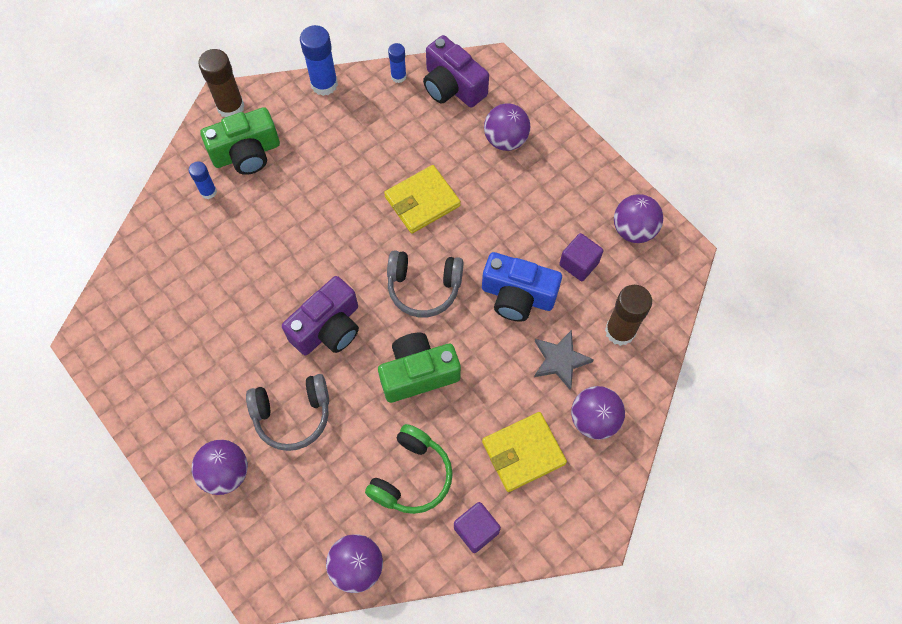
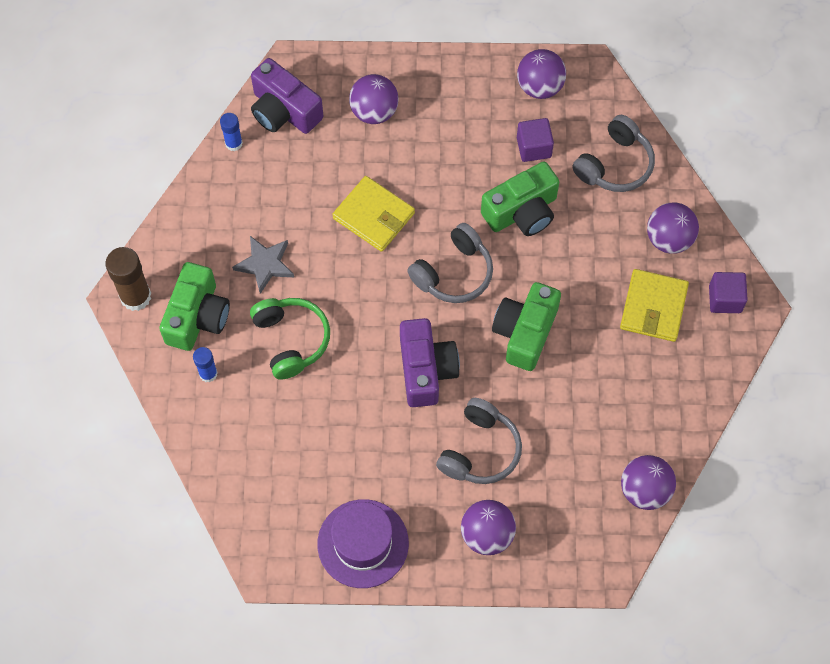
camera: 50 degrees left, 0 degrees up
(152, 390) = (363, 543): none -> purple hat
(324, 84) = (185, 206): blue glue stick -> none
(411, 476) = (605, 399): green headphones -> green headphones (291, 340)
(422, 201) = (373, 216): yellow wallet -> yellow wallet turned 60 degrees counterclockwise
(452, 86) = (284, 110): purple camera -> purple camera turned 45 degrees clockwise
(476, 530) = (685, 386): purple cube -> purple cube (725, 299)
(517, 296) = (522, 211): blue camera -> green camera
(560, 360) = (602, 224): grey star -> grey star (265, 264)
(620, 331) = (615, 164): brown glue stick -> grey headphones

